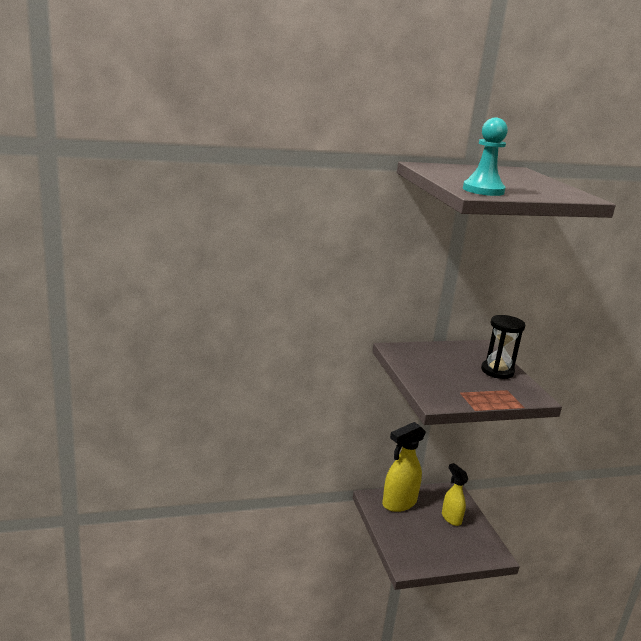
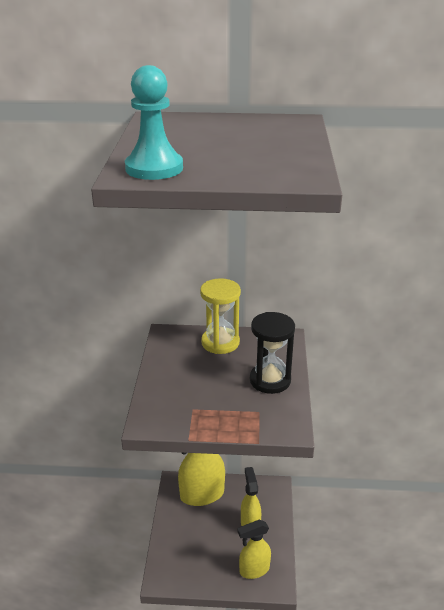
camera: 20 degrees right, 10 degrees up
(439, 351) = (220, 342): none -> yellow hourglass
(474, 548) = (254, 570): none -> yellow spray bottle

